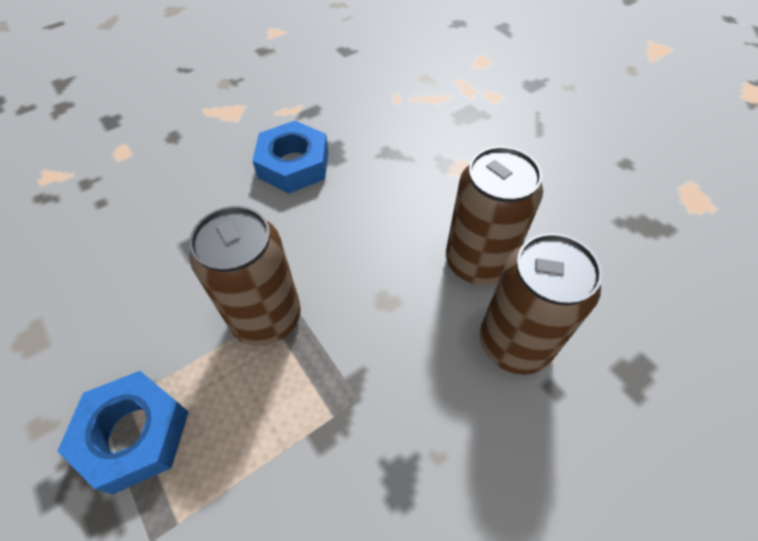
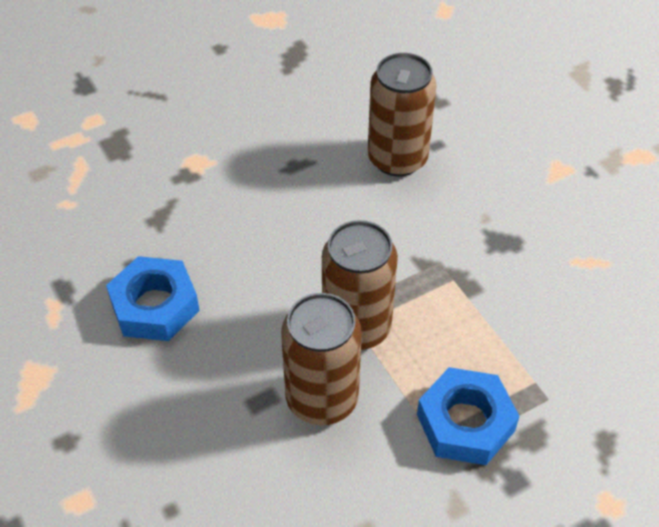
camera: 85 degrees left, 5 degrees down
(477, 262) = (315, 168): brown can -> brown can (322, 399)

